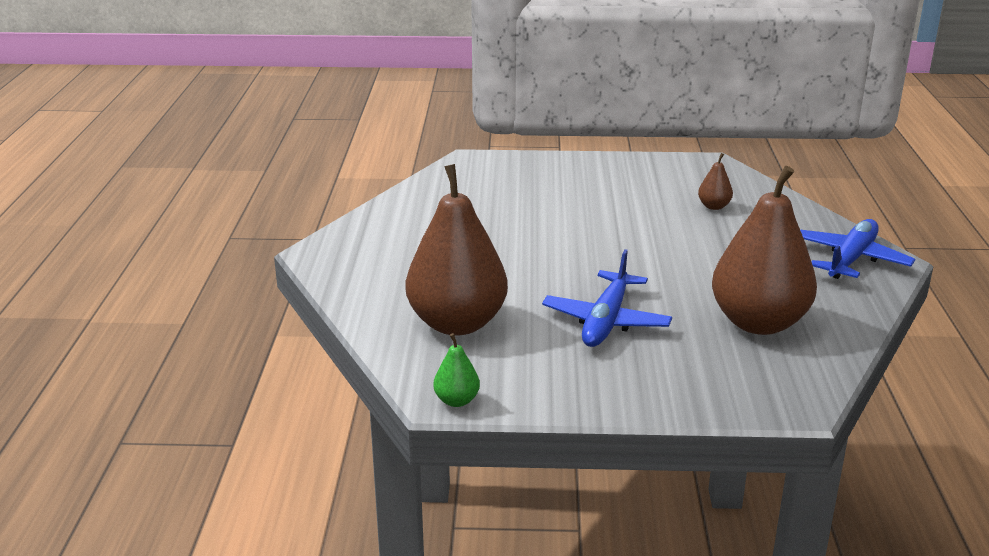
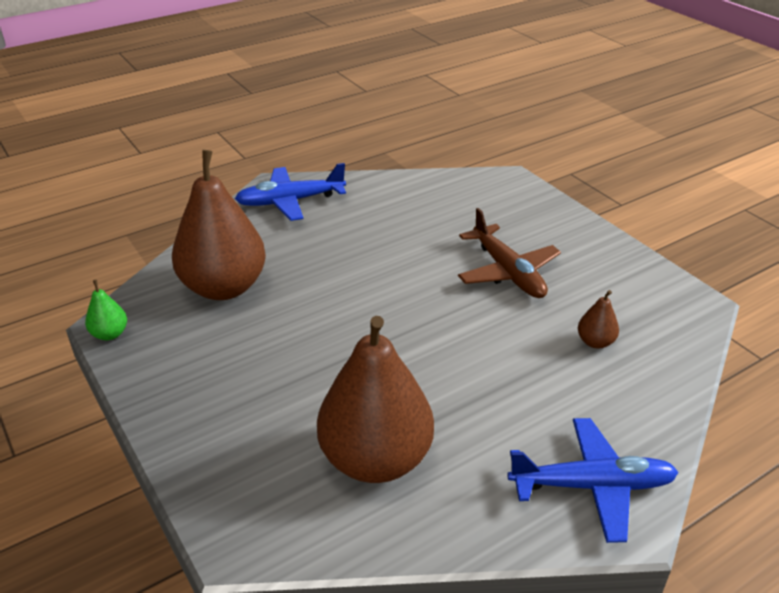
camera: 55 degrees right, 10 degrees up
(596, 204) = (507, 272): none -> brown plane
(606, 321) = (294, 360): blue plane -> blue plane (291, 201)

